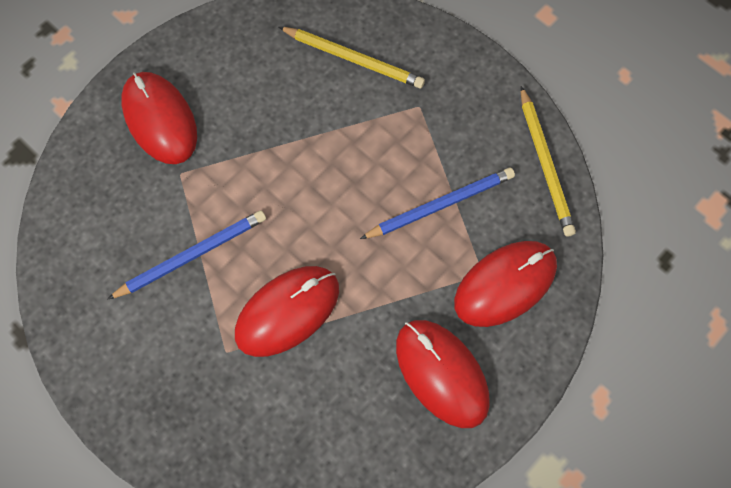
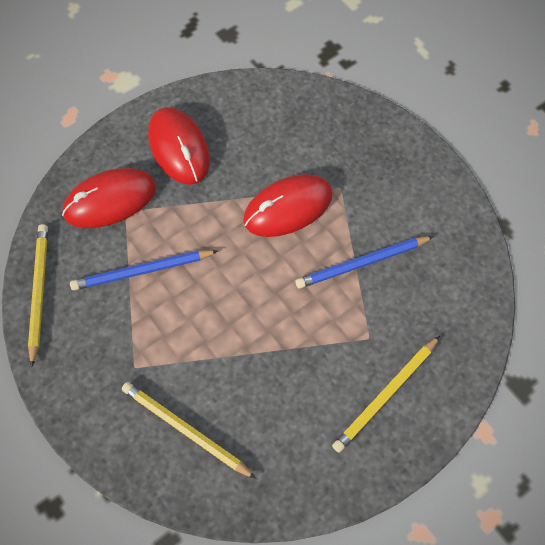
camera: 170 degrees left, 5 degrees down
(160, 120) = (385, 395): red mouse -> yellow pencil

